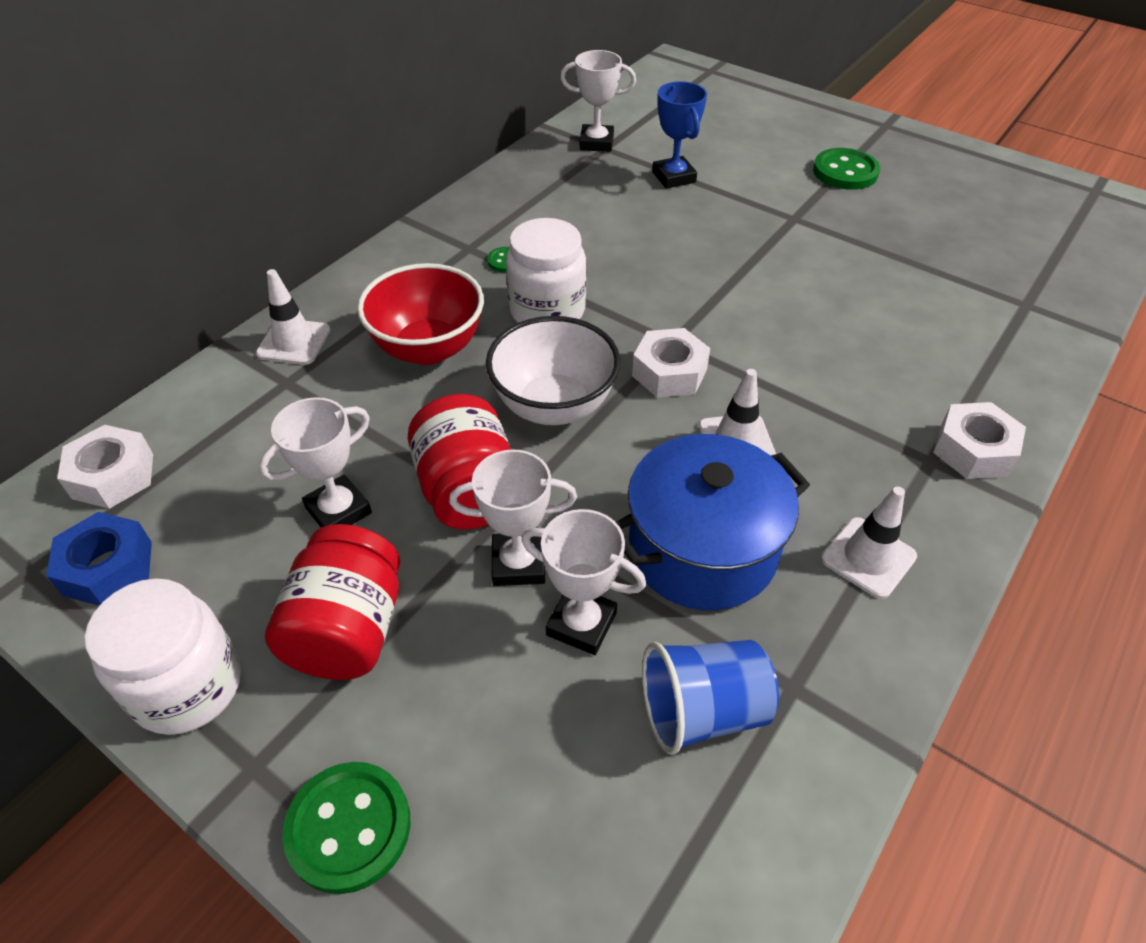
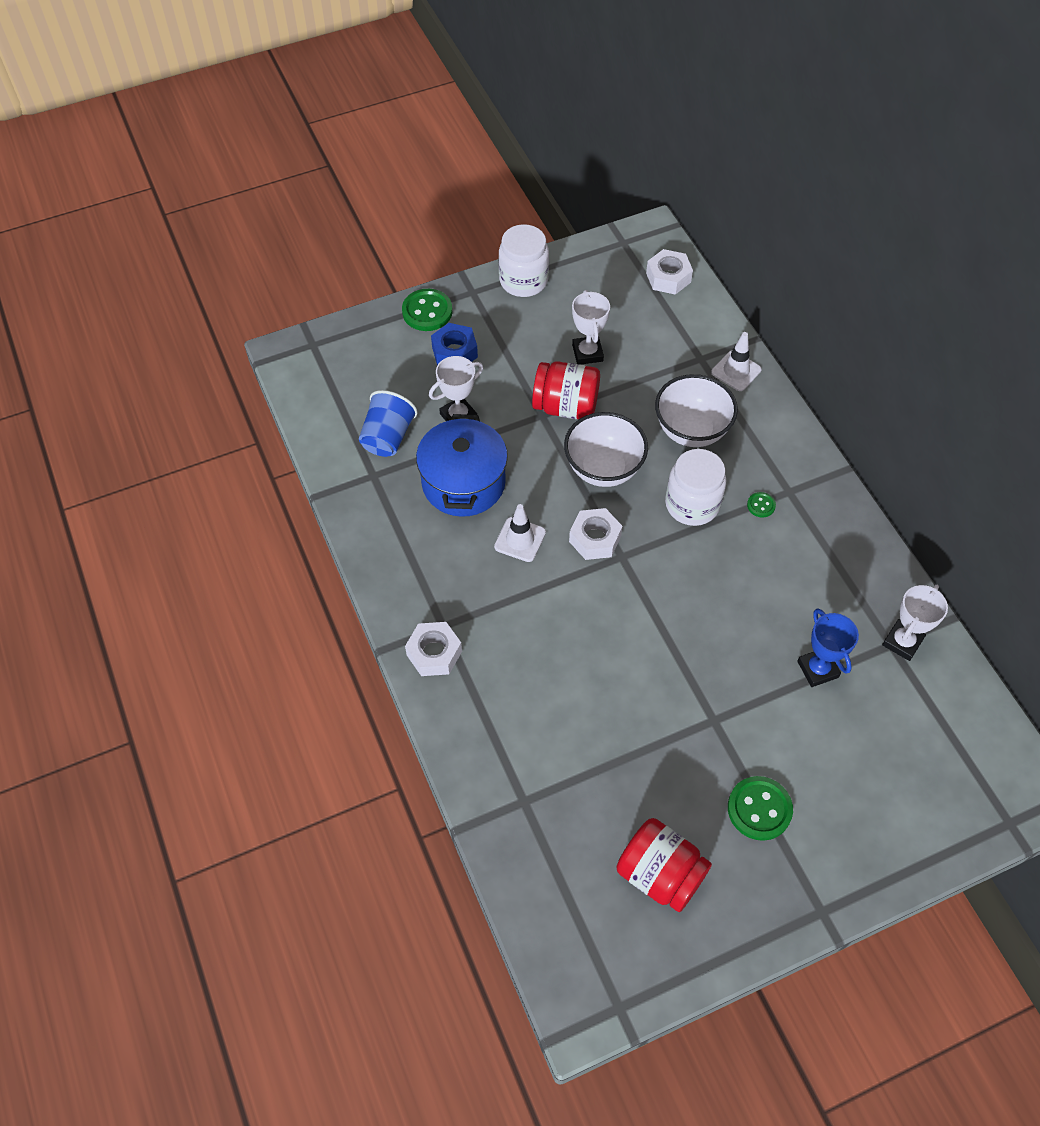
camera: 120 degrees right, 10 degrees up
(108, 568) = (607, 267): blue nut -> blue nut (454, 352)
(348, 630) = (514, 336): red jar -> red jar (660, 874)
(428, 348) = (691, 431): red bowl -> white bowl
(518, 564) = (507, 408): white trophy -> none
(673, 177) = (818, 669): blue trophy -> blue trophy turned 60 degrees clockwise
(868, 557) = (409, 549): white traffic cone -> none

